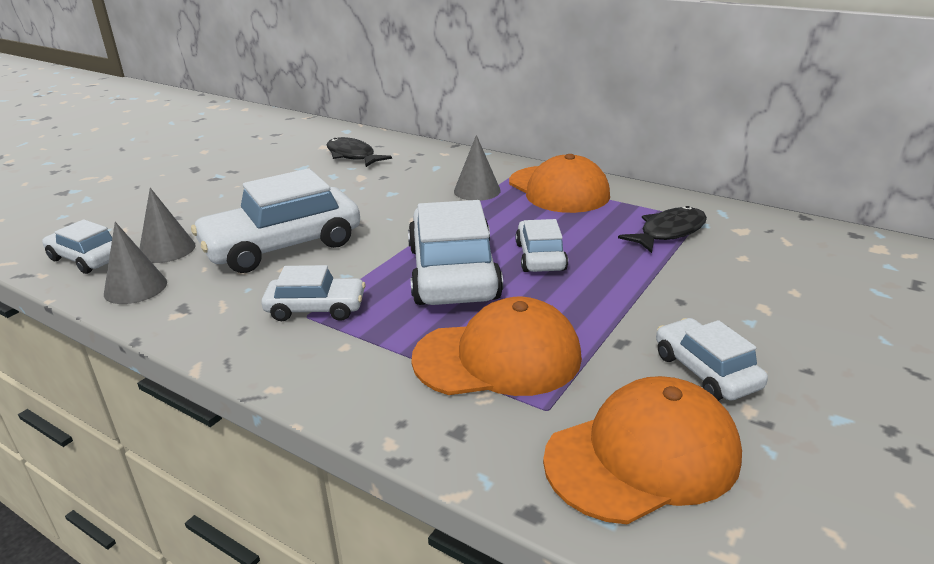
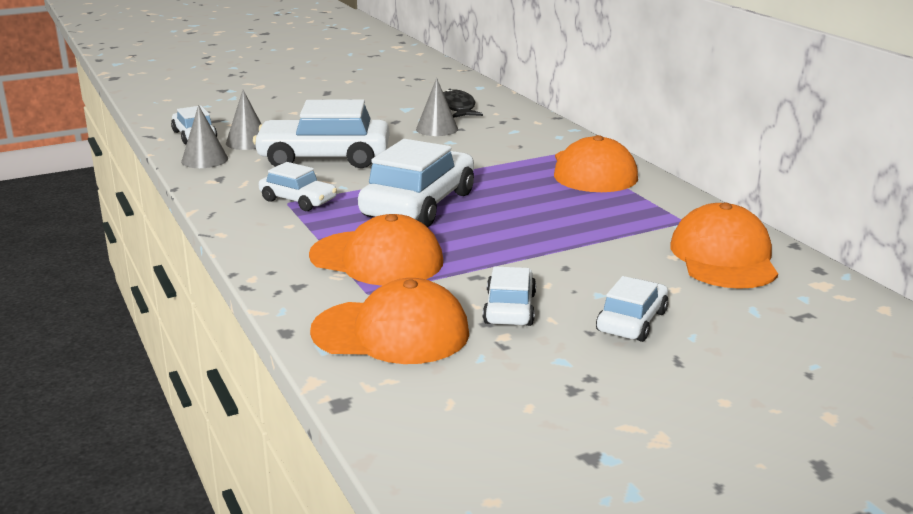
camera: 30 degrees right, 5 degrees down
(477, 191) = (521, 156): grey cone -> grey cone (437, 129)
(540, 257) = (500, 212): white car -> white car (632, 321)
(669, 232) = (638, 223): black fish -> none
(778, 245) = (723, 257): none -> orange cap

